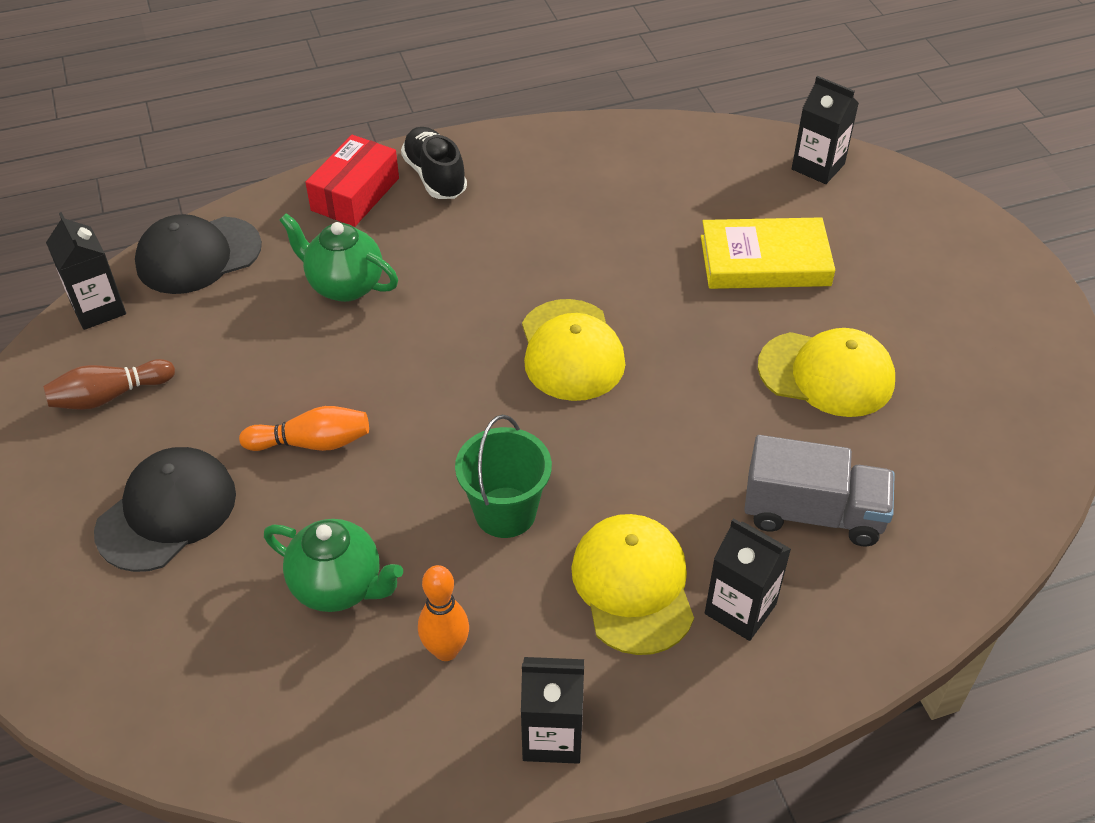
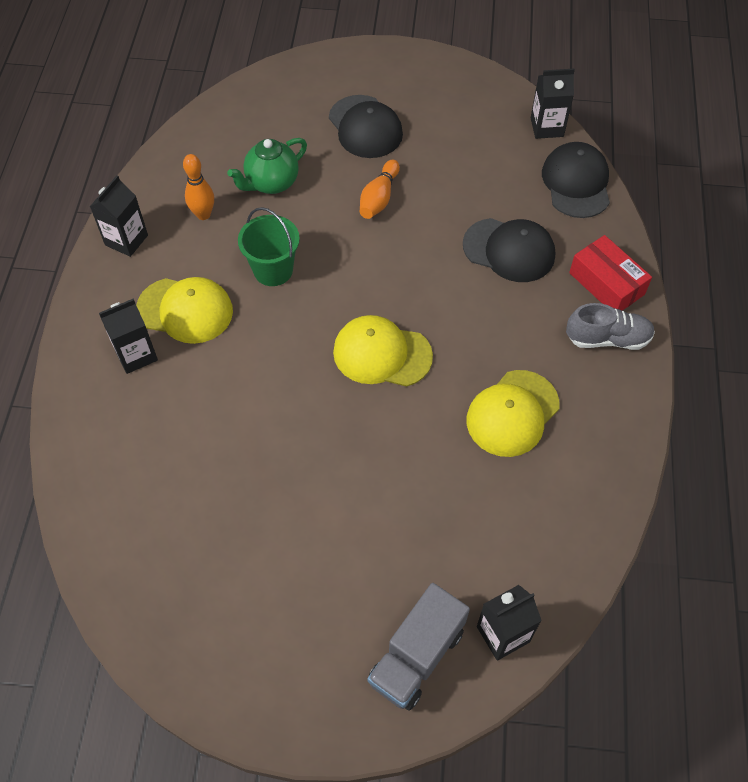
camera: 115 degrees right, 10 degrees up
(109, 396) = (467, 119): brown bowling pin -> none
(344, 285) = (509, 250): green teapot -> black cap
(435, 176) = (607, 339): black shoe -> grey shoe
(765, 261) = (406, 523): yellow book -> none
(812, 513) = (171, 427): grey truck -> grey truck (416, 656)
(826, 374) = (273, 501): yellow cap -> yellow cap (512, 413)

